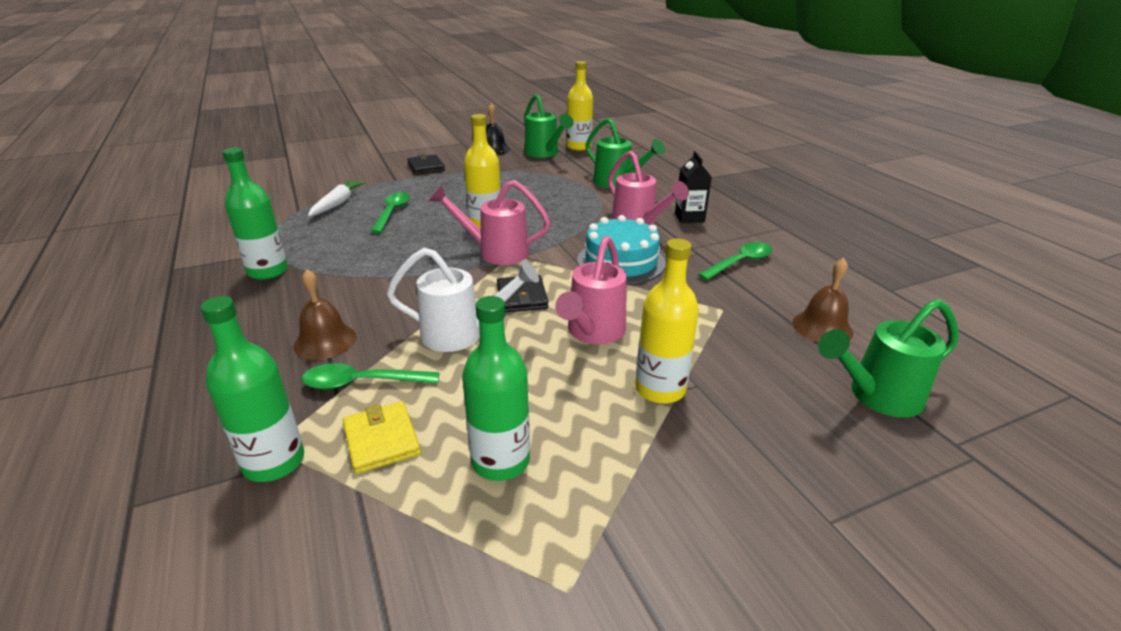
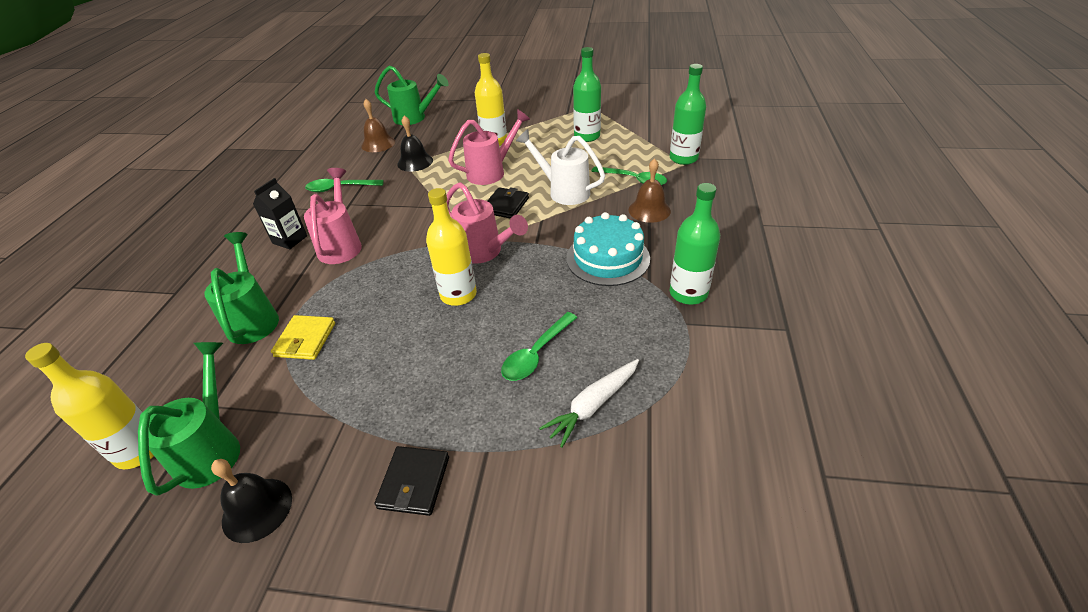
camera: 145 degrees left, 10 degrees up
(381, 440) = (633, 154): yellow wallet -> yellow wallet (305, 340)
(621, 261) = (408, 213): turquoise cake -> turquoise cake (607, 258)
(718, 316) = (415, 162): none -> black bell

